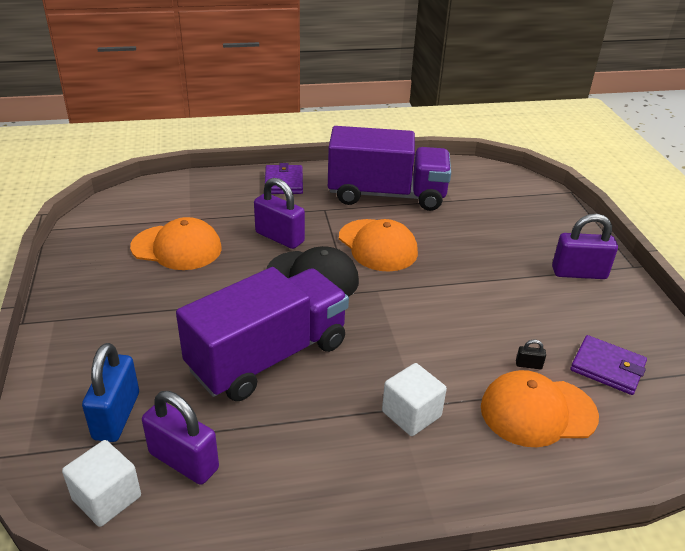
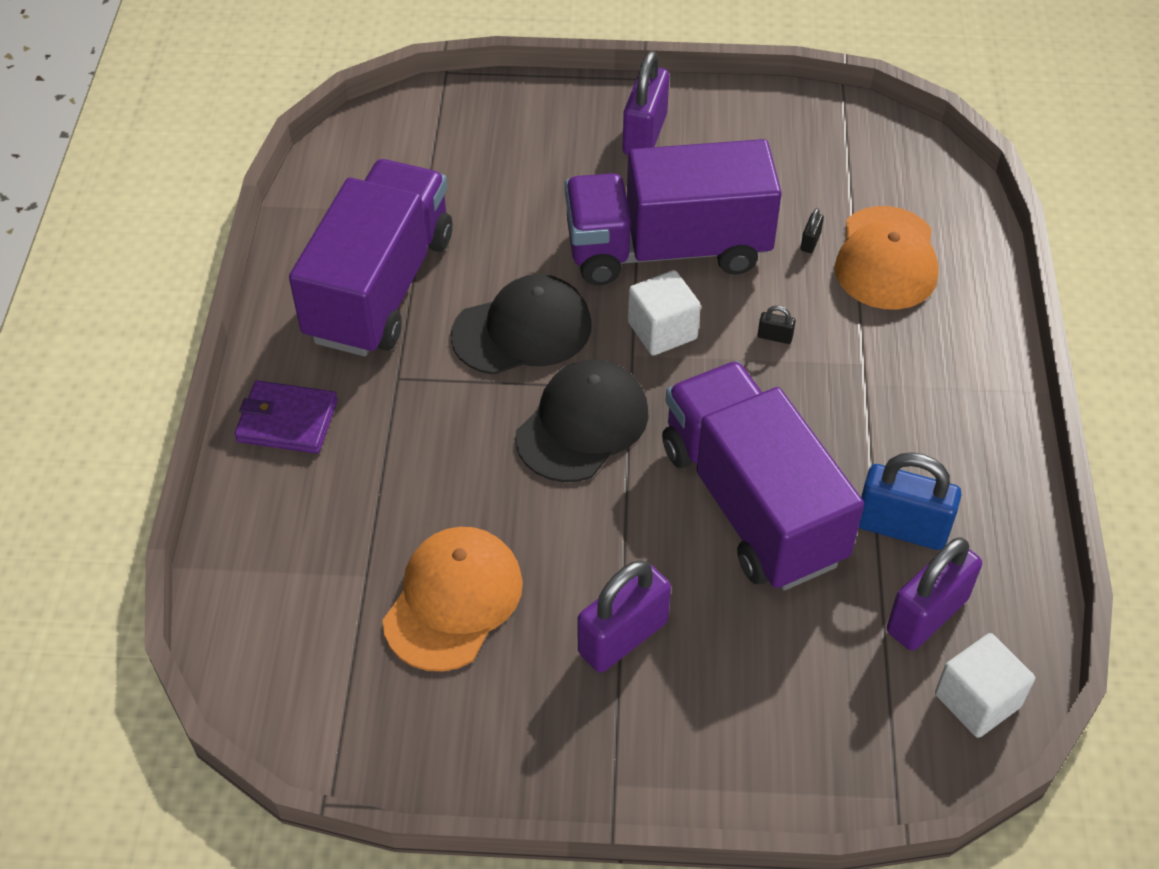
camera: 75 degrees left, 15 degrees up
(117, 416) = (841, 690): blue padlock -> blue padlock (901, 527)
(279, 237) = (464, 451): purple padlock -> purple padlock (622, 637)
(377, 245) = (522, 330): orange cap -> black cap
(411, 414) = (876, 373): white cube -> white cube (662, 330)
(423, 354) = (775, 337): none -> black padlock
(477, 295) = (667, 249): none -> purple truck
(607, 367) = (825, 175): purple wallet -> none

